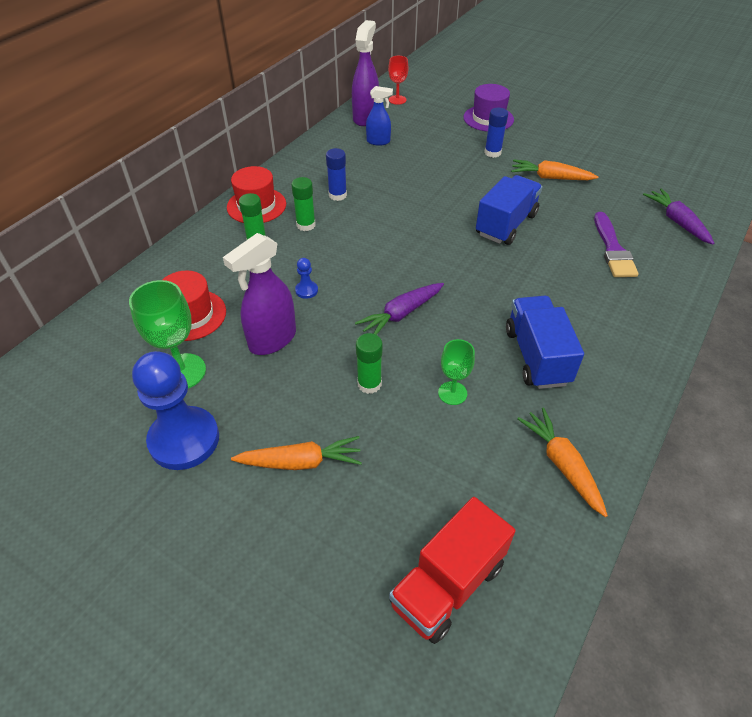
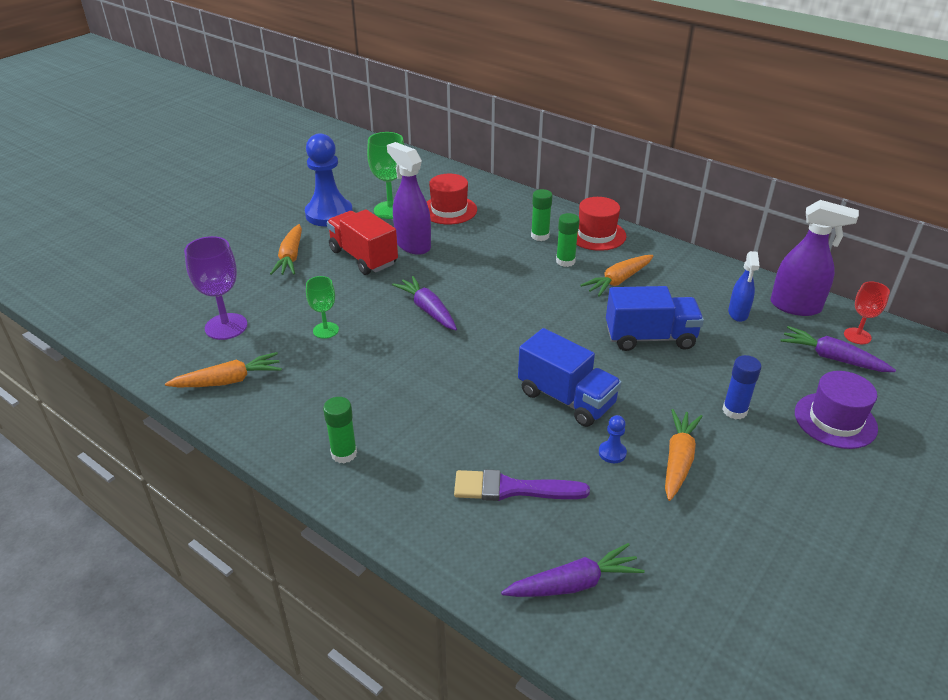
camera: 95 degrees right, 10 degrees down
(306, 290) = (469, 261): blue pawn -> blue pawn (612, 453)
(337, 195) = (618, 281): blue glue stick -> orange carrot
(369, 384) = (351, 289): green glue stick -> green glue stick (344, 454)
(424, 111) = (832, 358): none -> purple carrot
(447, 584) = (167, 311): red truck -> red truck (363, 257)
(466, 497) = (226, 326): none -> purple goblet
(536, 356) = (351, 387): blue truck -> blue truck (650, 337)

